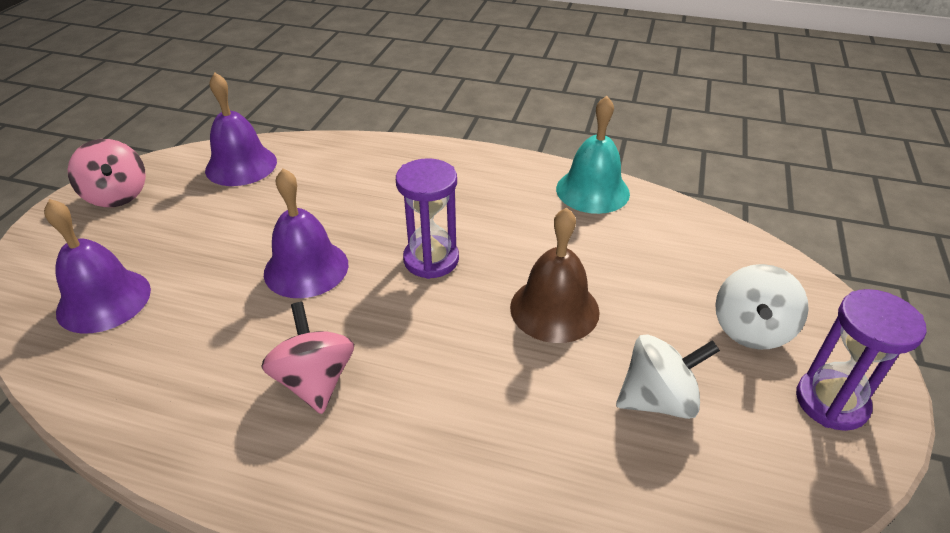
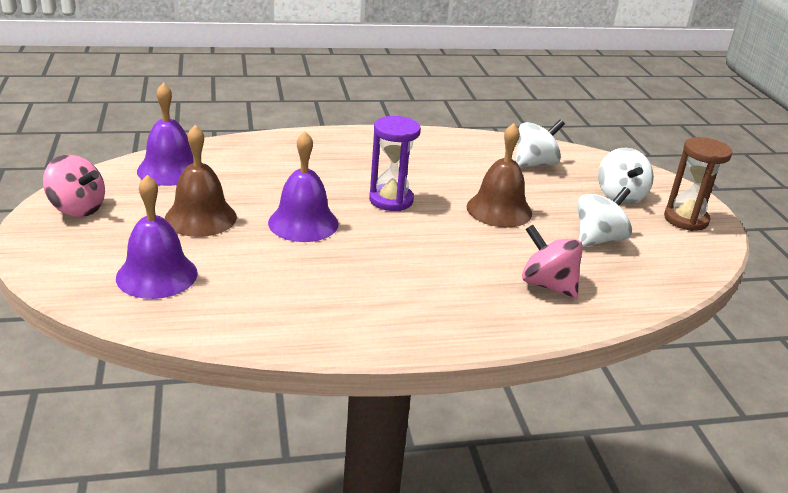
camera: 30 degrees left, 10 degrees down
(212, 234) = (200, 217): none -> brown bell
(315, 380) = (380, 280): pink spinning top -> pink spinning top (547, 285)
(592, 191) = (463, 142): turquoise bell -> none
(663, 245) = (535, 164): none -> white spinning top
(831, 402) = (686, 219): purple hourglass -> brown hourglass

